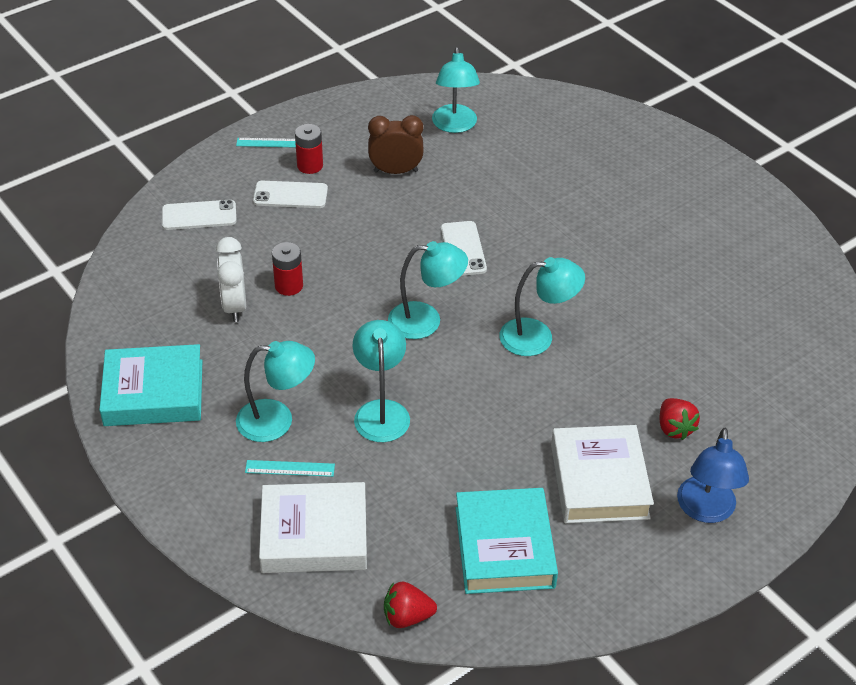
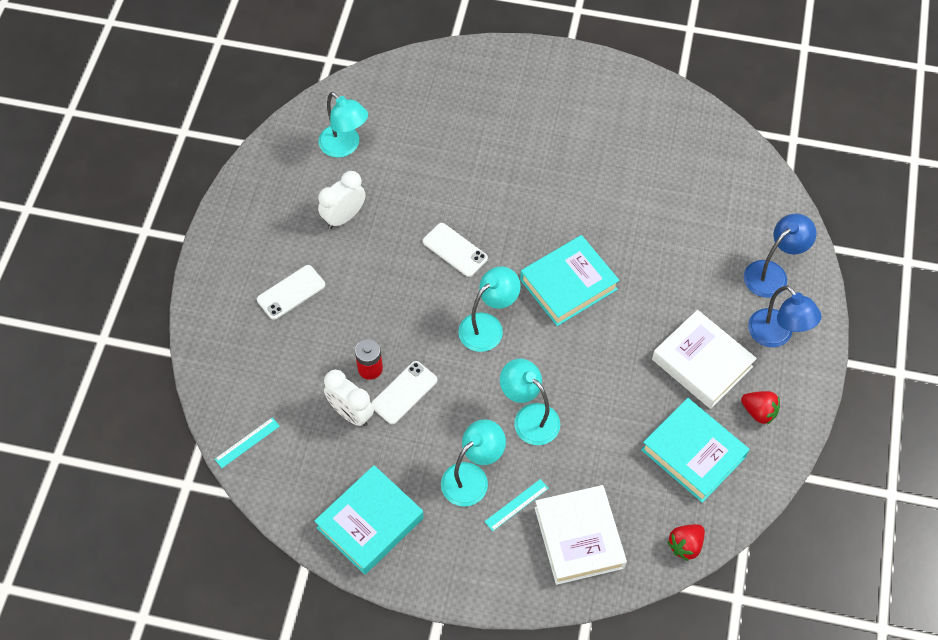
camera: 40 degrees left, 15 degrees up
(199, 215) = (244, 359): white phone -> white phone (404, 392)
(272, 143) = (228, 256): turquoise ruler -> turquoise ruler (247, 442)
(310, 165) = (278, 256): red battery -> none
(314, 534) = (579, 537): white book -> white book turned 60 degrees counterclockwise
(395, 171) = (344, 217): brown clock -> white clock
(537, 337) = (568, 285): turquoise lamp -> turquoise book
(674, 428) = (709, 291): red strawberry -> red strawberry (759, 412)
(760, 457) = (772, 273): none -> blue lamp

